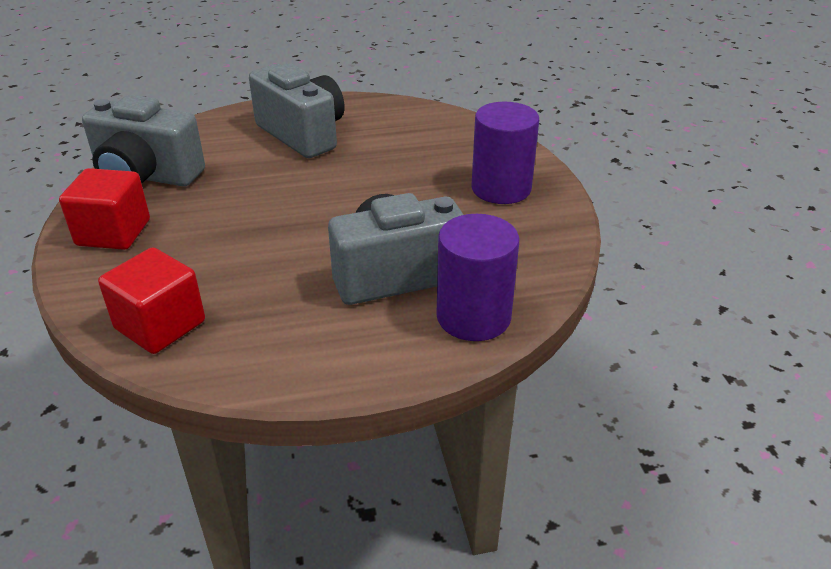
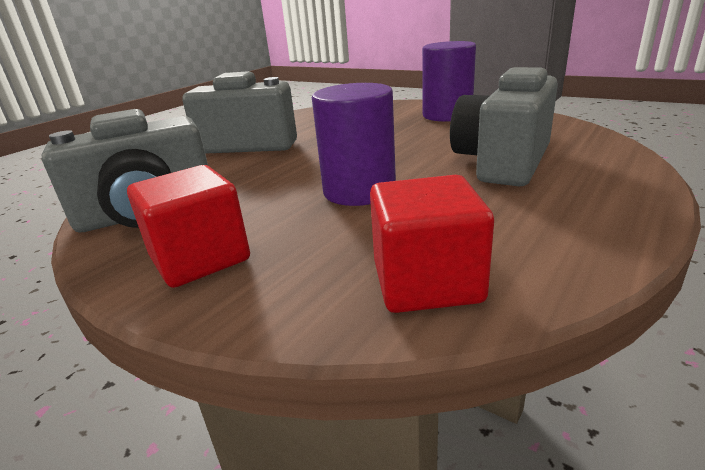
camera: 40 degrees left, 10 degrees down
(473, 317) = (598, 154): purple cylinder -> purple cylinder (359, 191)

